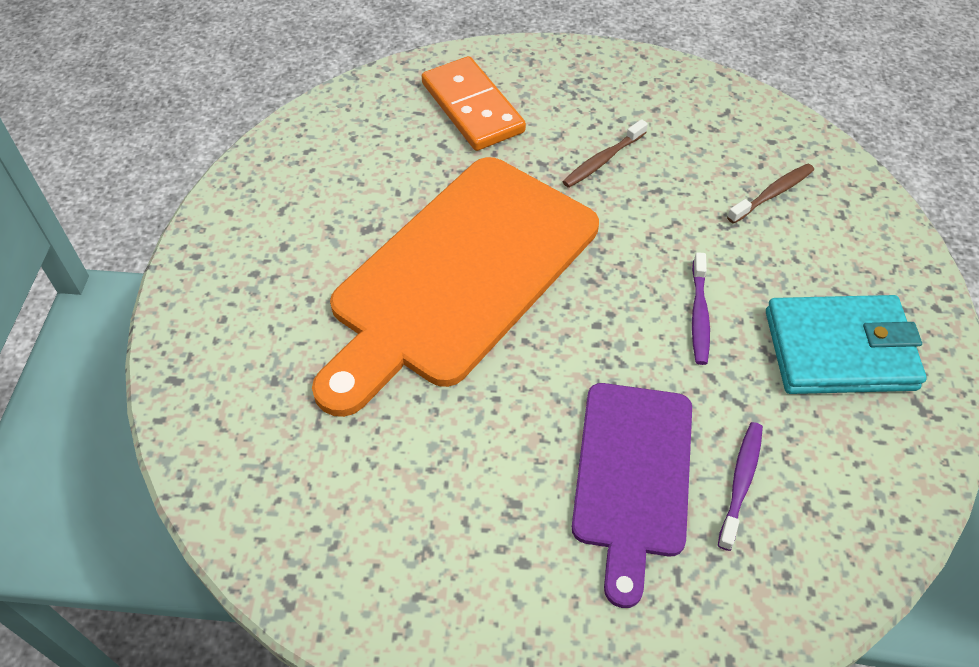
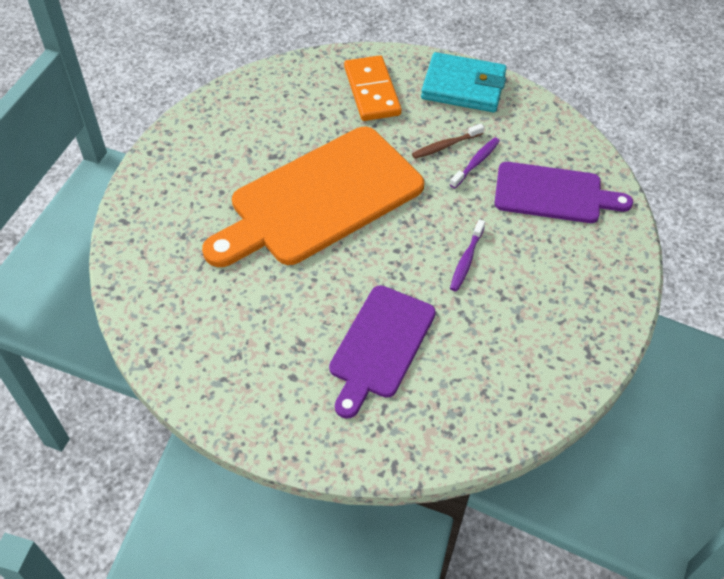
camera: 15 degrees right, 0 degrees up
(741, 482) = (447, 367): purple toothbrush -> purple toothbrush (476, 163)
(772, 194) = (553, 194): brown toothbrush -> purple cutting board
(839, 350) = (550, 304): turquoise wallet -> turquoise wallet (463, 87)

